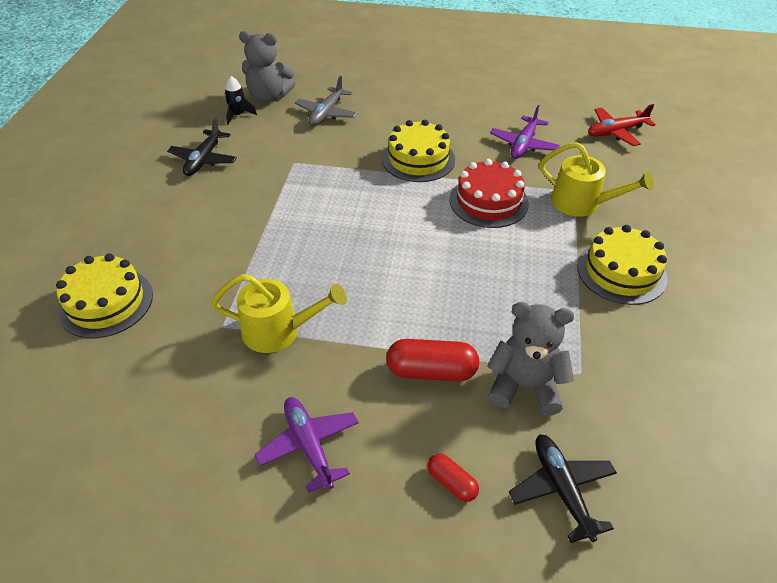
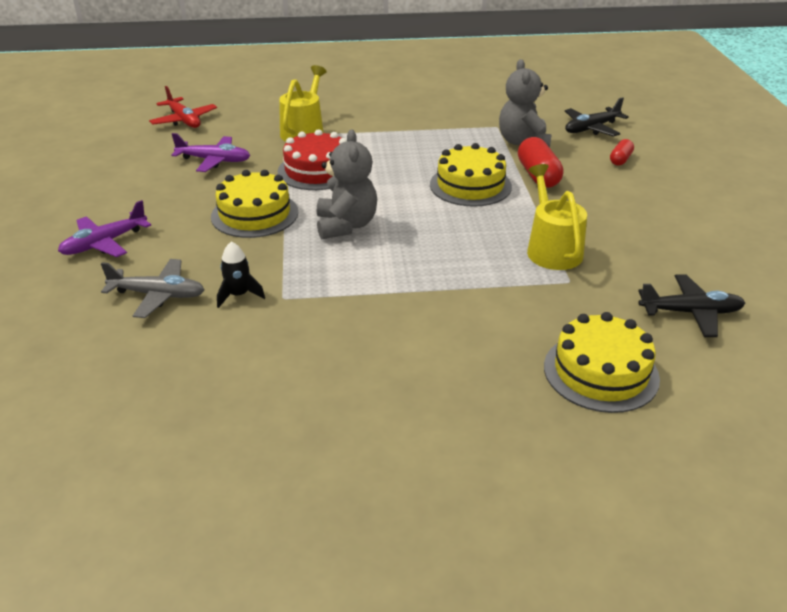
camera: 105 degrees left, 10 degrees down
(204, 159) = (298, 380): black plane -> black plane (690, 313)
(238, 115) = (168, 380): black rocket -> black rocket (239, 295)
(269, 96) = (108, 361): grey teddy bear -> grey teddy bear (346, 225)
(309, 445) = (645, 213): purple plane -> purple plane (104, 243)
(621, 272) = (385, 116): yellow cake -> yellow cake (470, 185)

